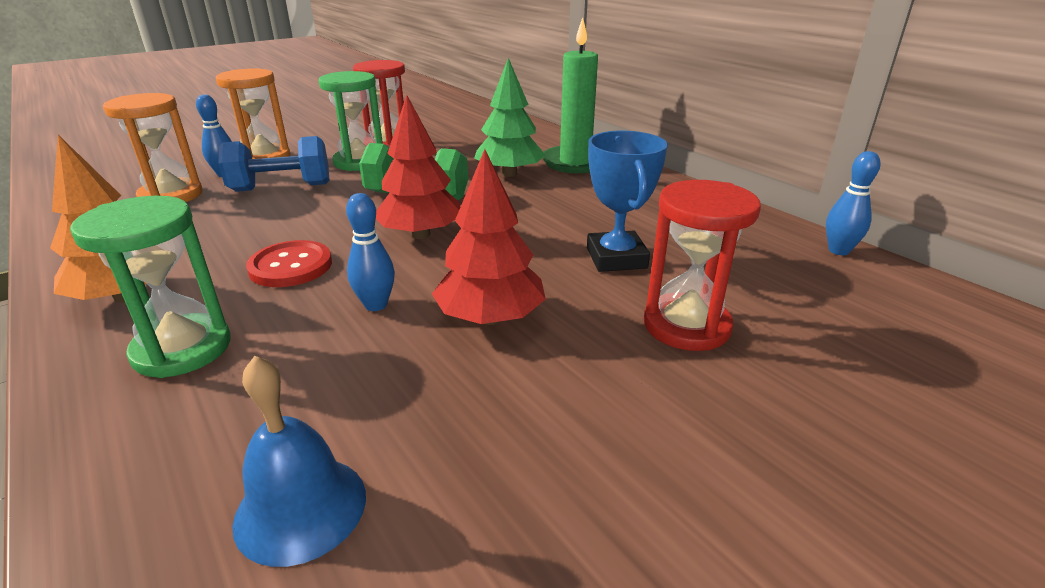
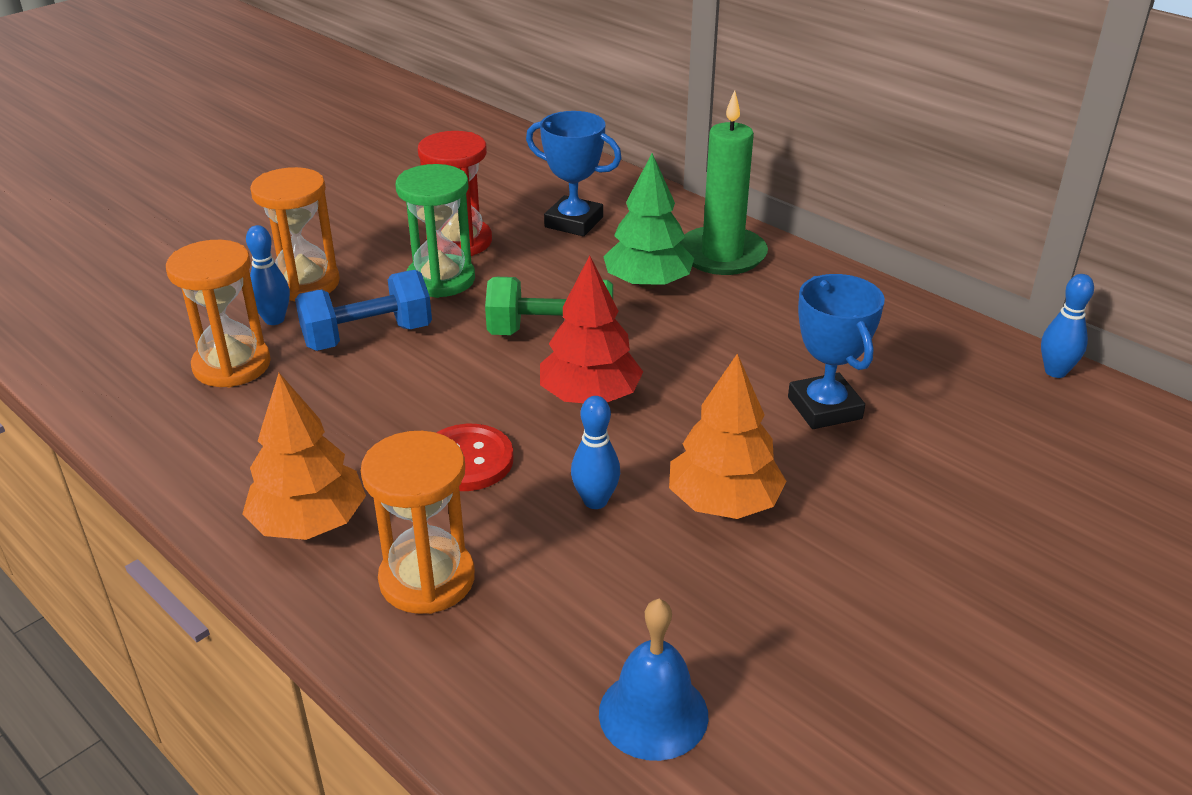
camera: 10 degrees left, 5 degrees up
(182, 349) = (427, 579): green hourglass -> orange hourglass
(475, 140) = (574, 222): none -> blue trophy
(490, 318) = (724, 503): red tree -> orange tree
(686, 325) = (921, 488): red hourglass -> none

